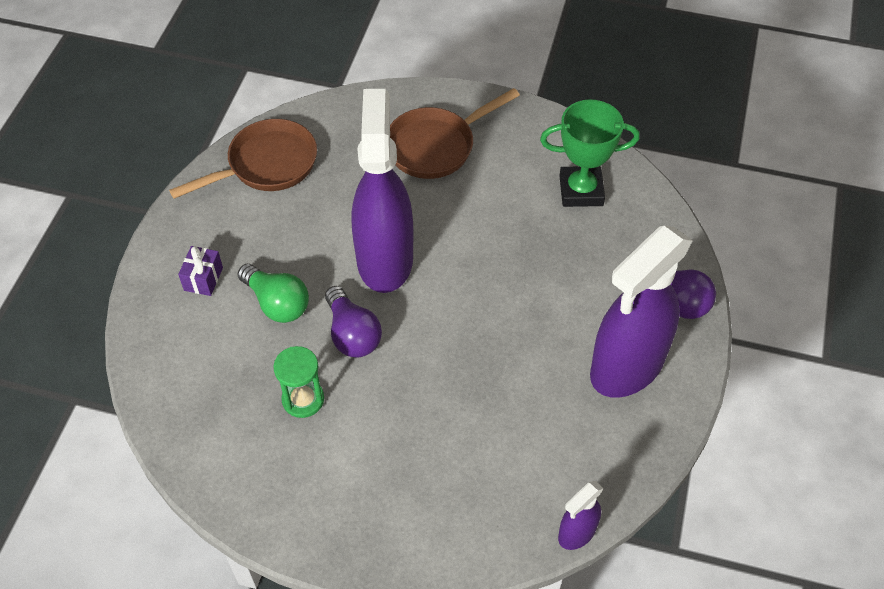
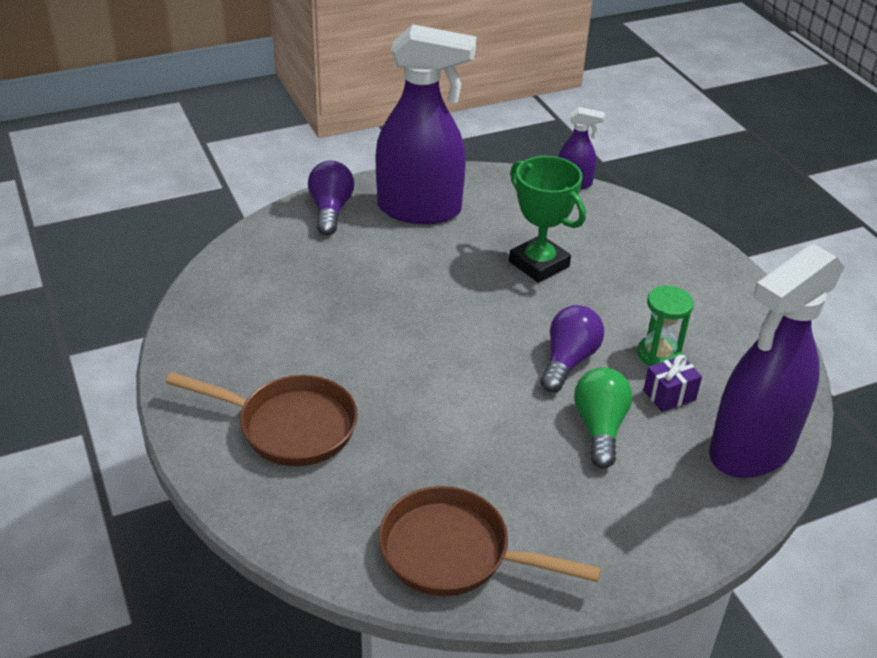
camera: 130 degrees left, 15 degrees down
(203, 279) = (642, 500): purple gift -> purple gift (669, 395)
(385, 259) = (470, 384): purple spray bottle -> purple spray bottle (751, 450)
(581, 191) = (256, 302): green trophy -> green trophy (539, 264)

